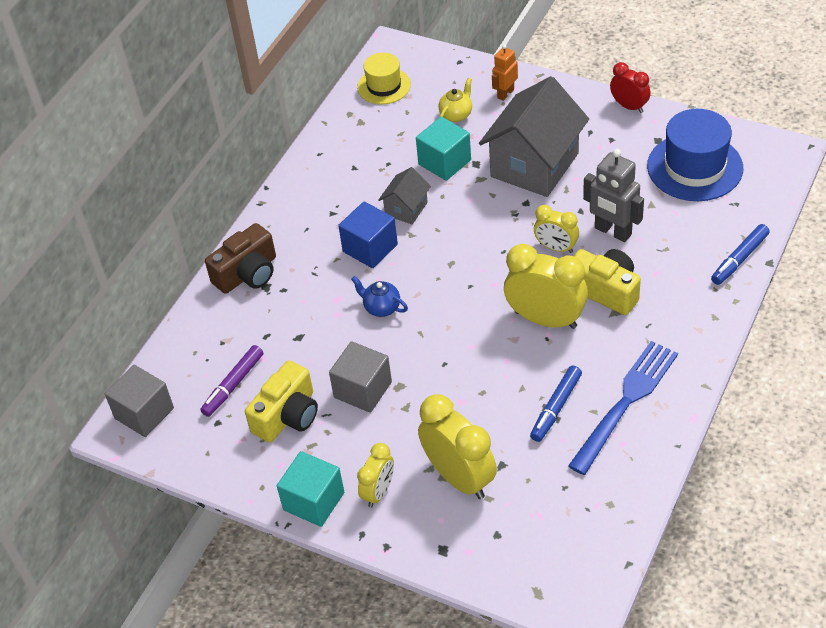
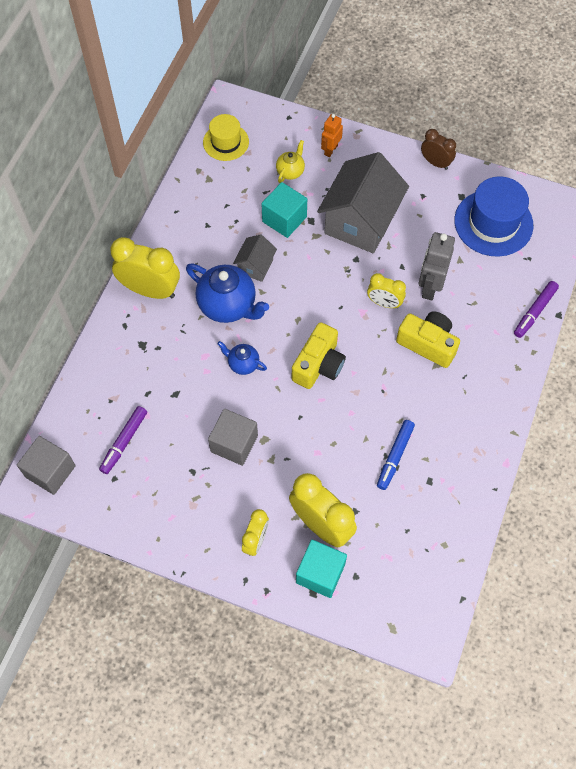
camera: 10 degrees left, 15 degrees up
(247, 273) = (125, 332): brown camera -> none
(287, 415) = (173, 470): yellow camera -> yellow camera (318, 365)
(313, 501) = (203, 550): turquoise cube -> turquoise cube (320, 573)
(370, 248) = (228, 305): blue cube -> blue teapot
(546, 319) = (380, 372): yellow clock -> yellow clock (150, 290)
(612, 231) = (430, 287): grey robot -> grey robot turned 75 degrees clockwise
(625, 403) = (451, 450): blue fork -> none
(629, 106) = (435, 163): red clock -> brown clock
(739, 259) = (534, 312): blue marker -> purple marker

